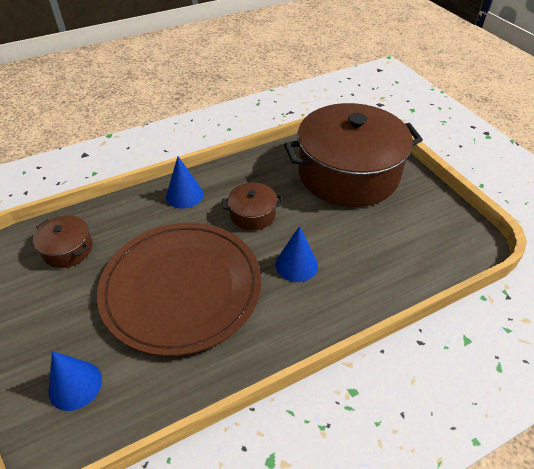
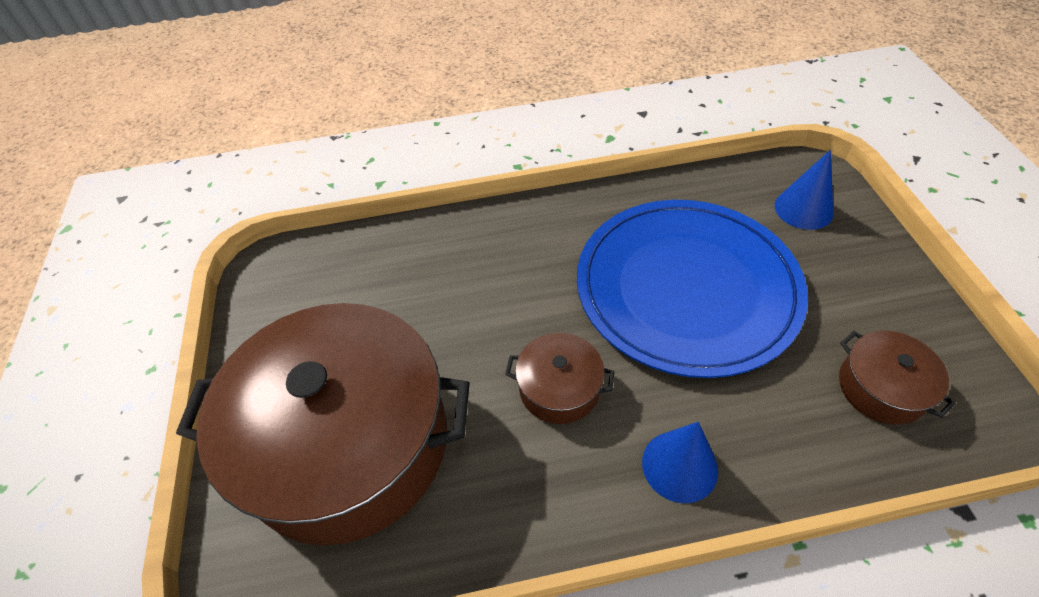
camera: 160 degrees left, 5 degrees up
(181, 288) = (686, 288): brown plate -> blue plate
(296, 265) = (521, 288): blue cone -> none

